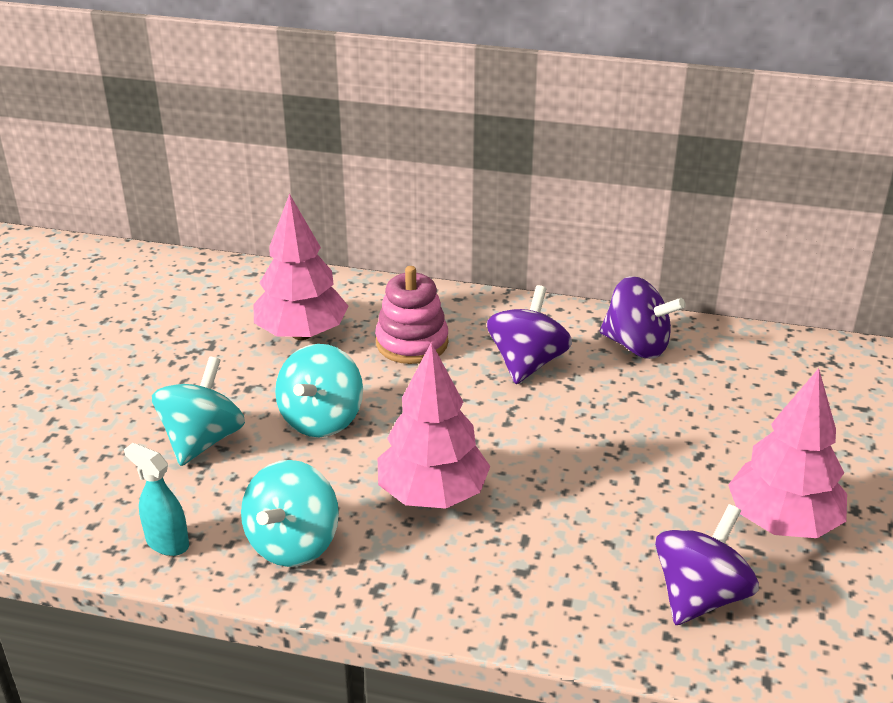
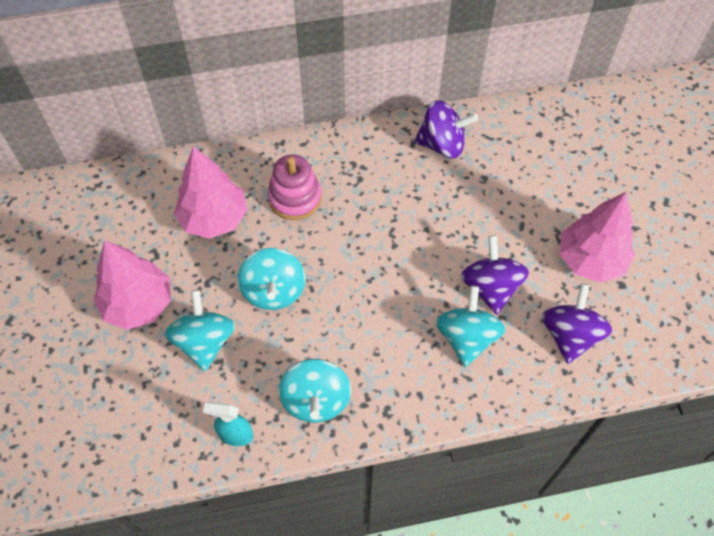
camera: 25 degrees left, 25 degrees up
(432, 494) = (380, 324): pink tree -> pink tree (138, 304)
(527, 363) = (380, 187): purple spinning top -> purple spinning top (490, 287)
(543, 547) = (466, 338): none -> turquoise spinning top

